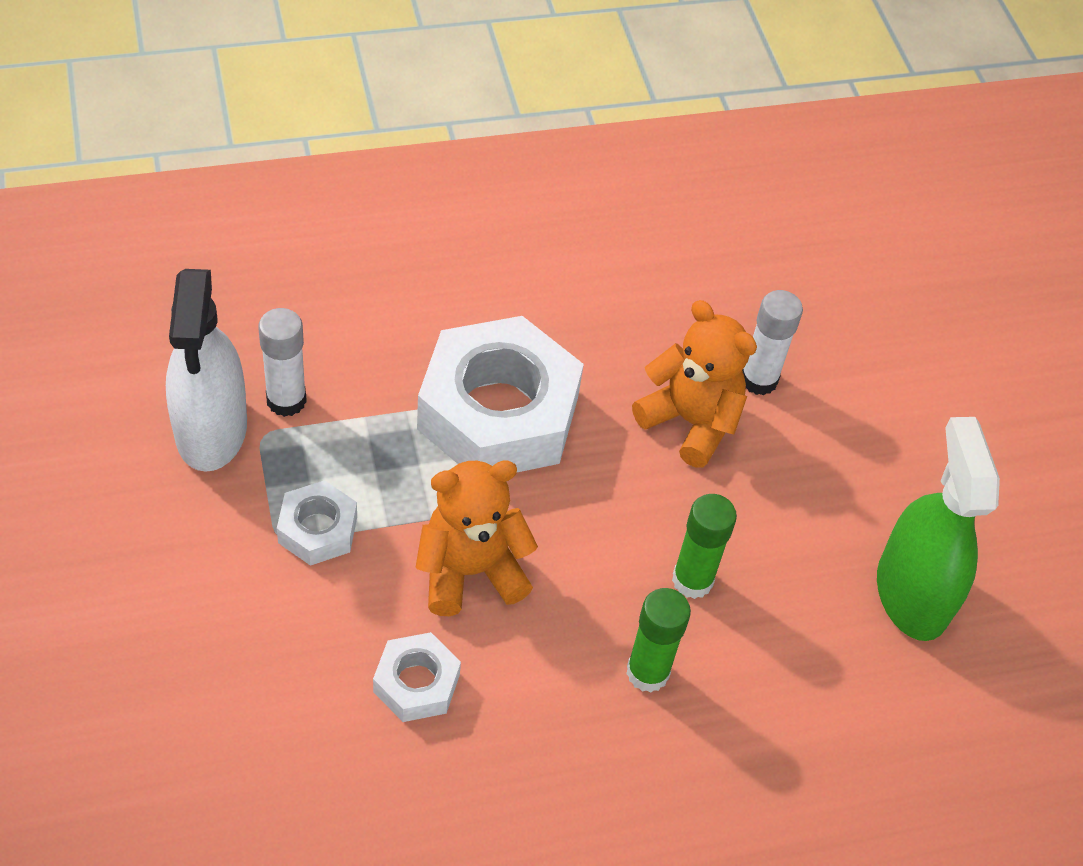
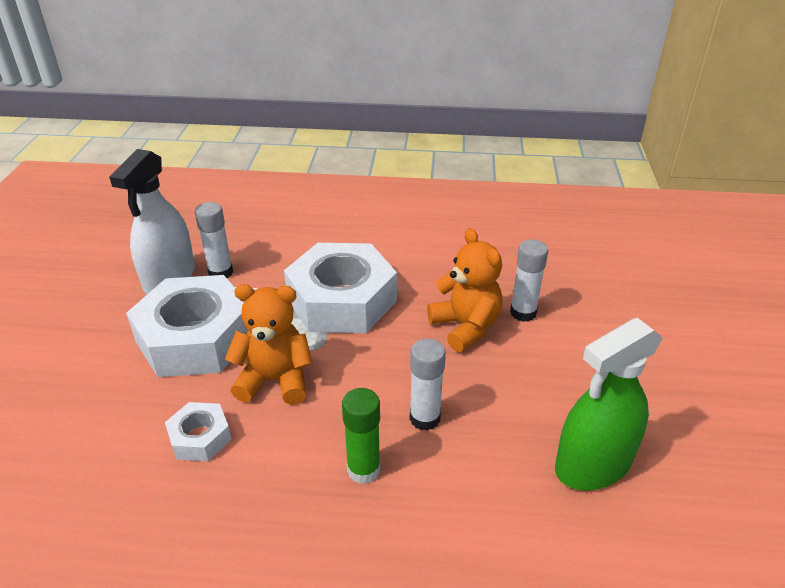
camera: 25 degrees right, 15 degrees down
(317, 530) = (195, 338): white nut -> white nut, size x2.14
(692, 580) = (425, 418): green glue stick -> white glue stick
(911, 594) = (593, 464): green spray bottle -> green spray bottle turned 135 degrees counterclockwise

